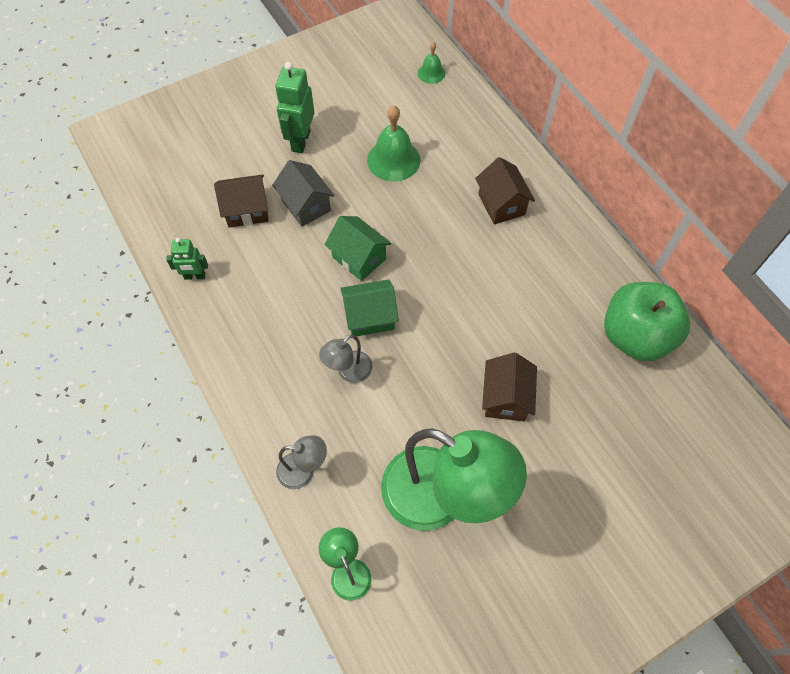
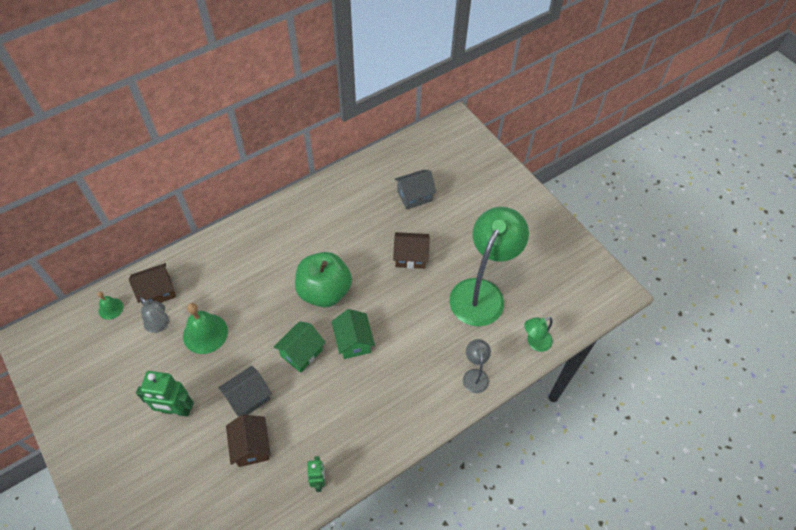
camera: 95 degrees left, 5 degrees down
(348, 372) = (399, 353): grey lamp -> grey lamp (159, 325)
(501, 204) = (255, 258): brown house -> brown house (157, 292)
(623, 411) = (414, 196): none -> grey house
(635, 336) = (362, 186): green apple -> green apple (324, 291)

